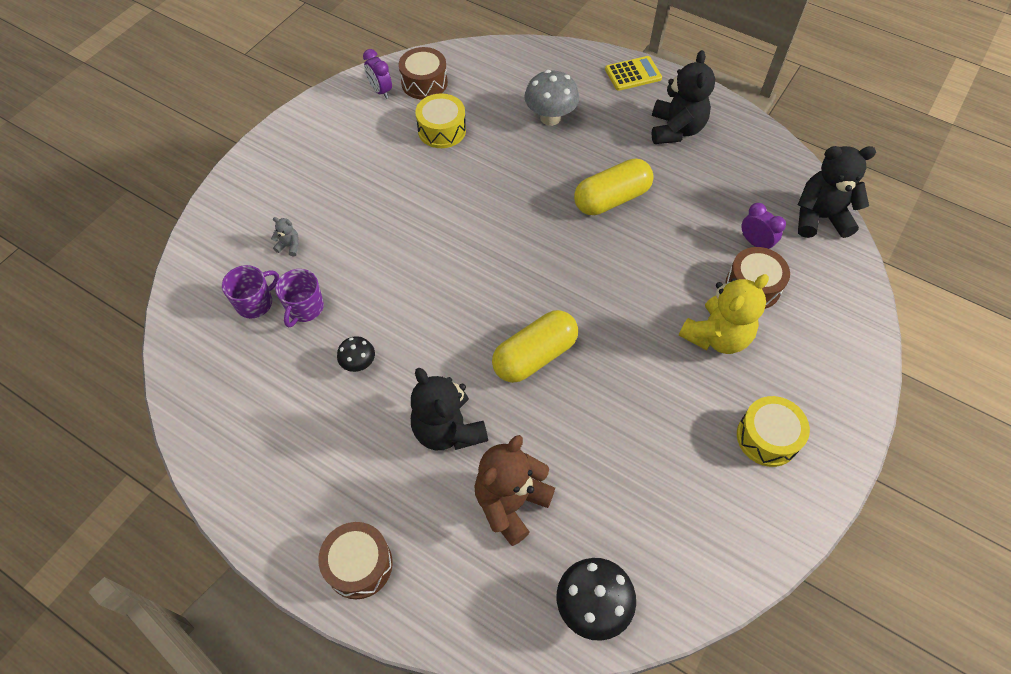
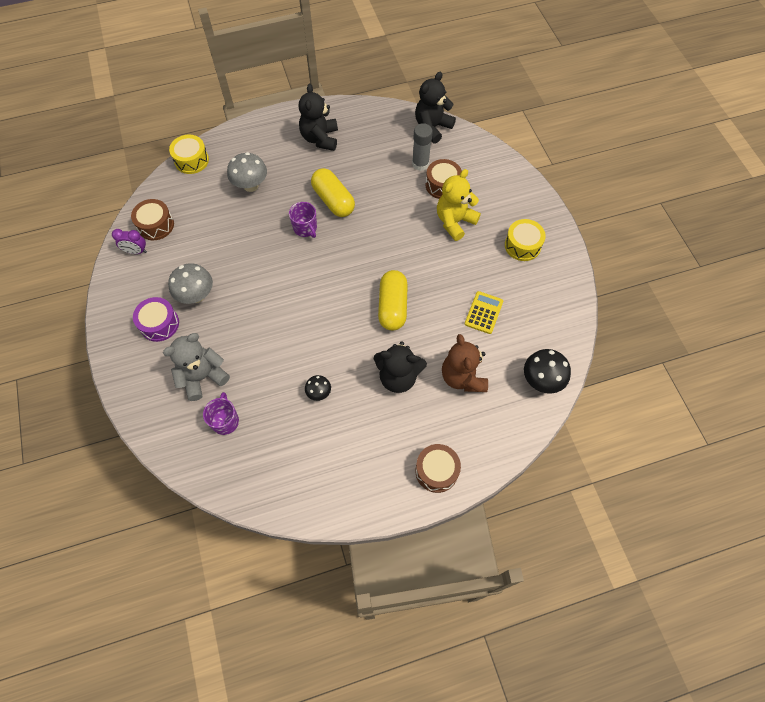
camera: 50 degrees left, 5 degrees up
(289, 246) = (202, 377): grey teddy bear -> grey teddy bear, size x2.40
(305, 308) = (255, 397): purple mug -> purple mug (305, 228)
(318, 168) = (159, 324): none -> purple drum
(377, 172) = (196, 295): none -> grey mushroom
(442, 130) = (201, 242): yellow drum -> yellow drum (191, 160)
(611, 199) = (333, 200): yellow capsule -> yellow capsule turned 45 degrees counterclockwise
(633, 74) = (263, 126): yellow calculator -> yellow calculator (483, 313)
(676, 129) = (320, 138): black teddy bear -> black teddy bear turned 135 degrees counterclockwise
(716, 336) = (454, 222): yellow teddy bear -> yellow teddy bear turned 135 degrees counterclockwise
(755, 243) = (420, 164): purple clock -> grey glue stick

